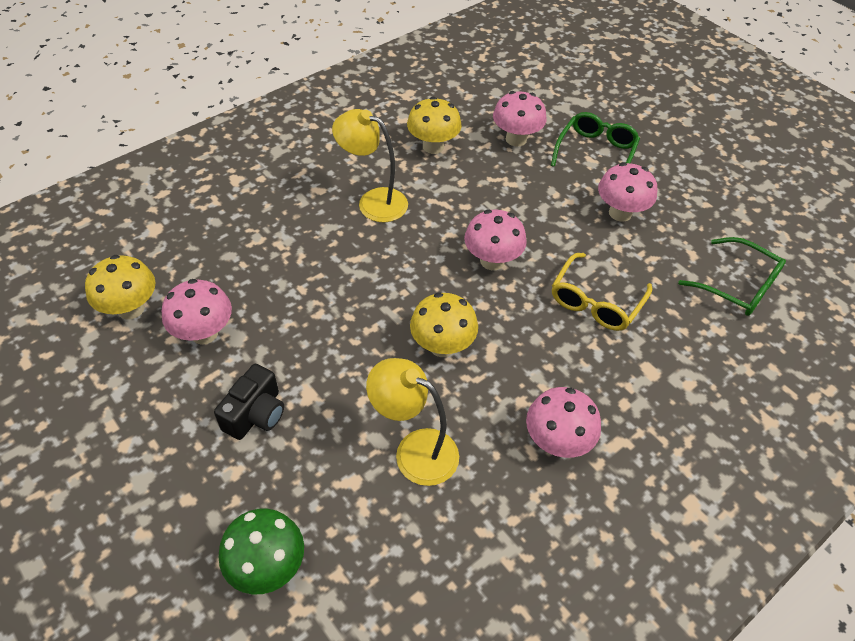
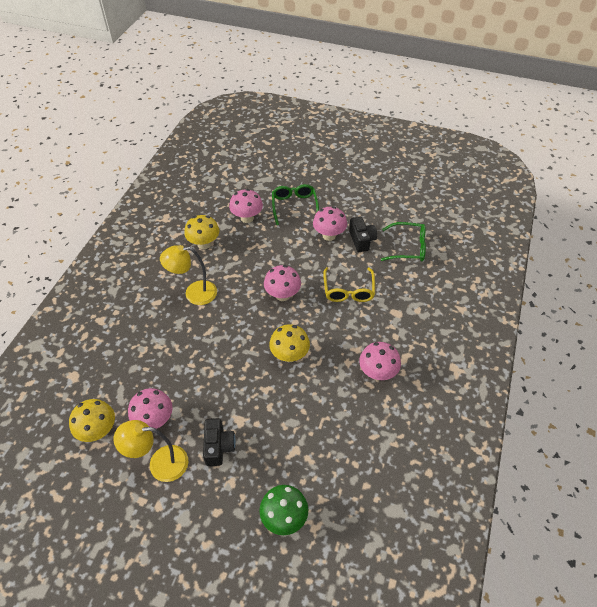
camera: 30 degrees left, 0 degrees up
(415, 450) = (314, 416): yellow lamp -> yellow lamp (160, 463)
(667, 242) = (361, 240): none -> black camera

